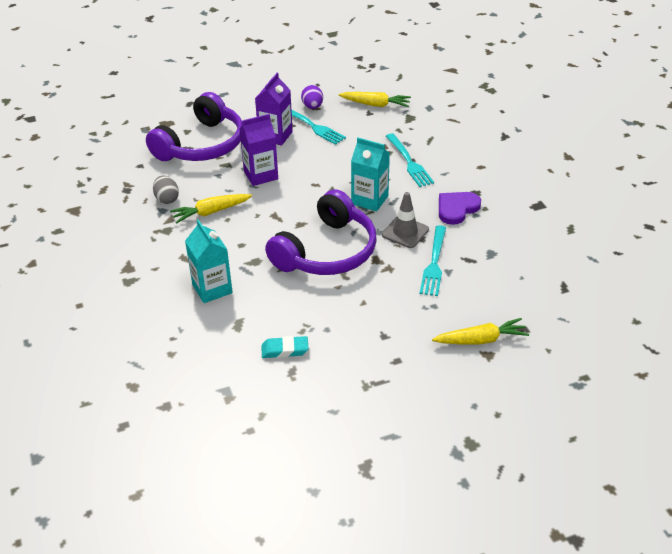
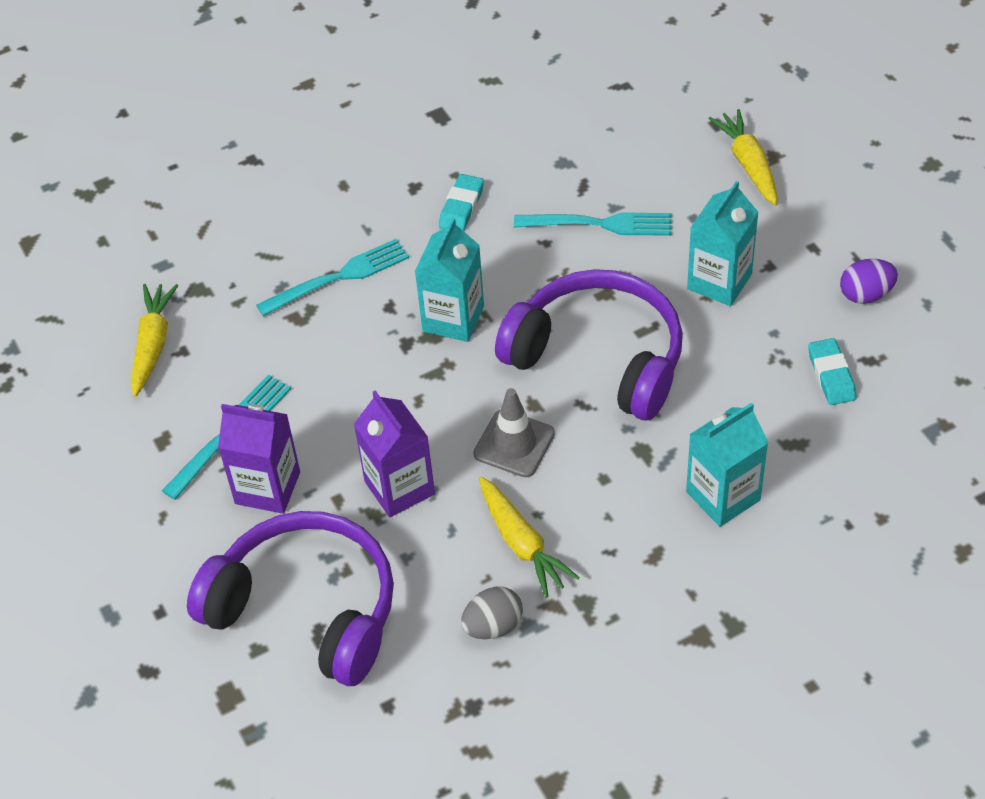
camera: 95 degrees left, 10 degrees up
(312, 107) = (160, 444): purple egg -> purple egg (865, 294)
(375, 310) = (719, 281): none -> turquoise carton
(405, 232) = (531, 265): grey traffic cone -> grey traffic cone (514, 444)
(457, 209) = (461, 207): purple heart -> turquoise eraser

